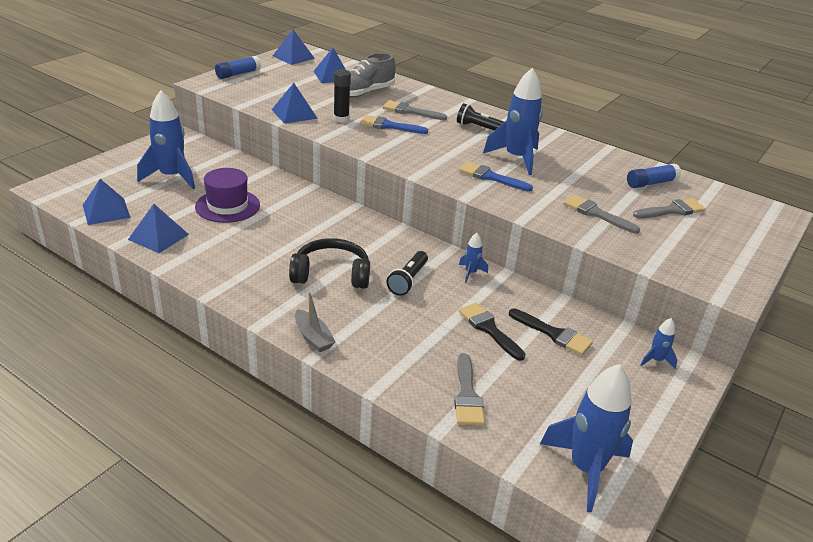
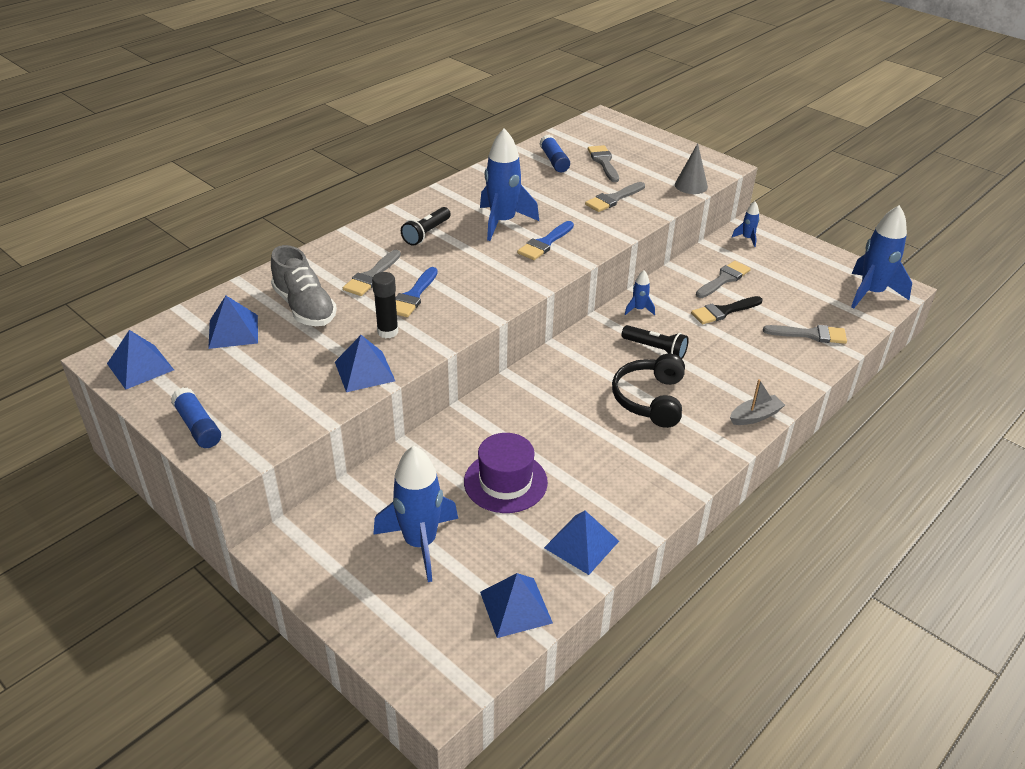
camera: 80 degrees left, 5 degrees up
(553, 334) = (724, 279): black brush -> grey brush
(662, 264) = (691, 185): none -> grey cone

